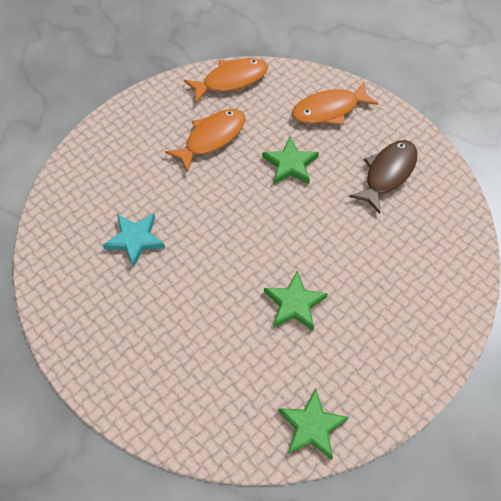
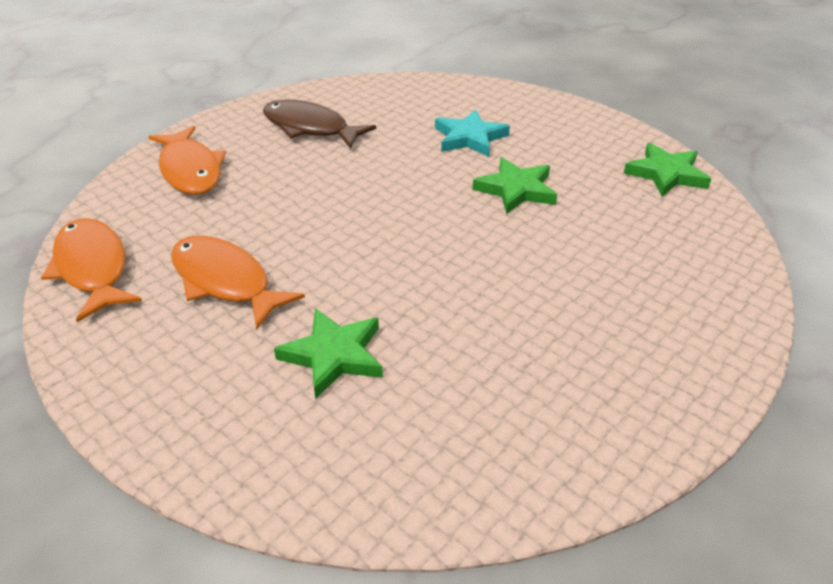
camera: 95 degrees left, 20 degrees down
(135, 239) = (446, 355): turquoise star -> turquoise star (469, 138)
(290, 164) = (289, 200): green star -> green star (333, 355)

